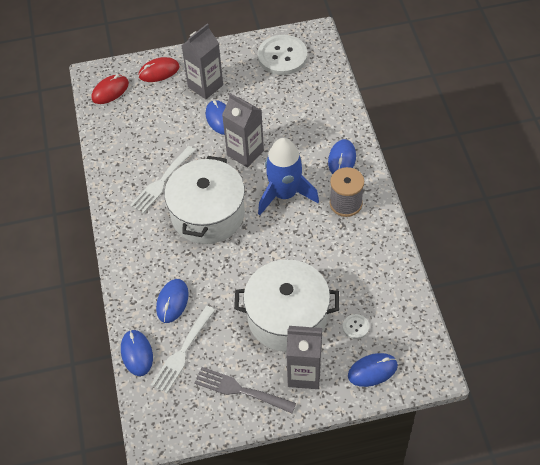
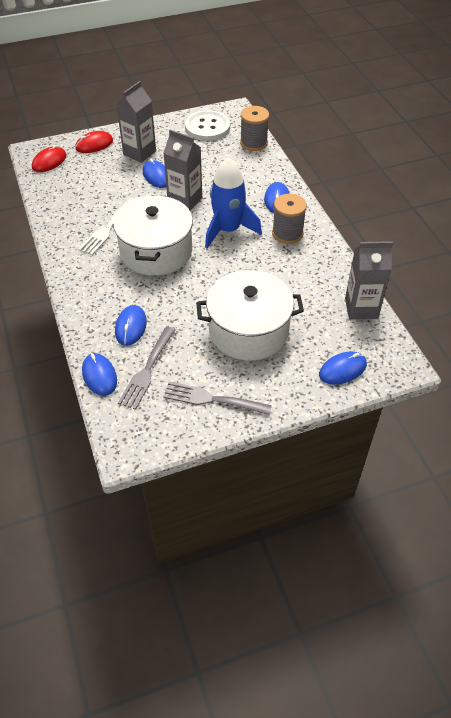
camera: 10 degrees left, 5 degrees down
(182, 352) = (147, 370): white fork -> grey fork
(304, 374) = (275, 378): grey carton -> grey carton (361, 308)
(329, 82) = (253, 143): none -> grey spool
(355, 327) = (318, 333): white button -> none

